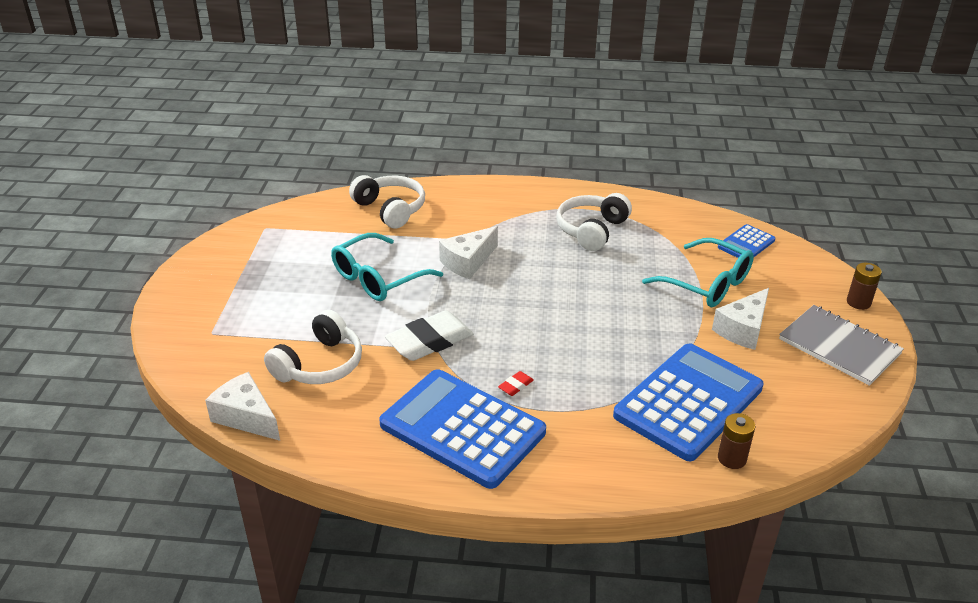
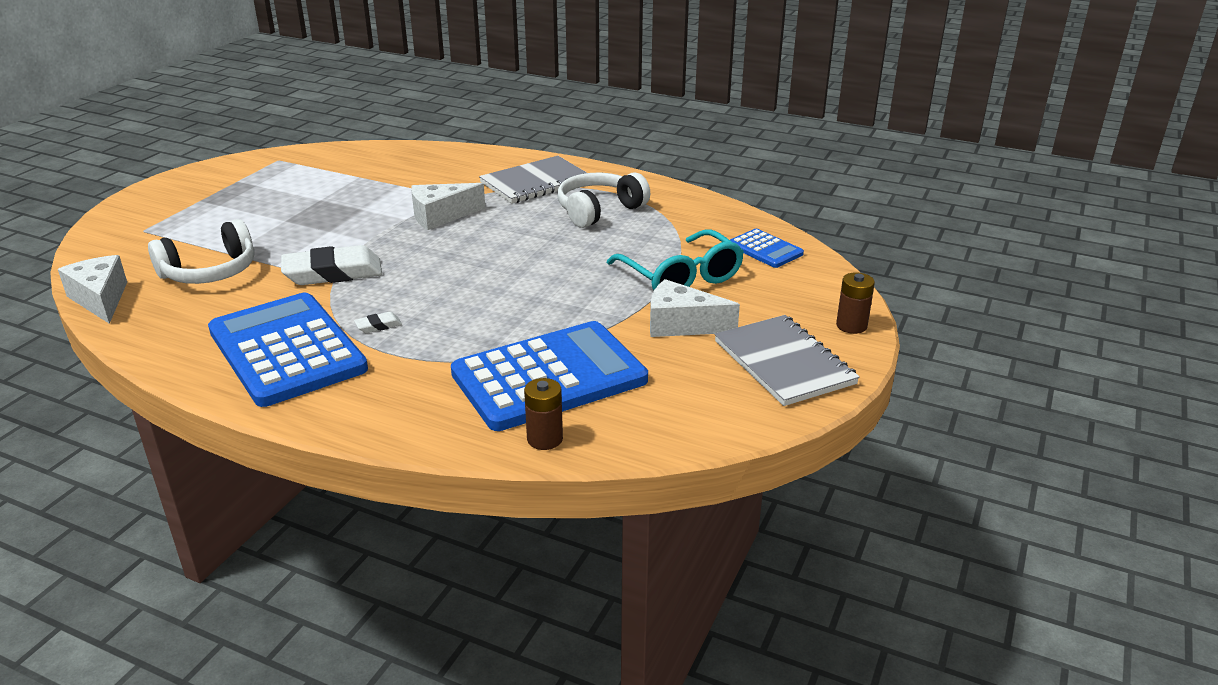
camera: 20 degrees right, 5 degrees down
(378, 278) = (339, 214): turquoise glasses -> none
(390, 209) = (410, 163): white headphones -> none
(515, 386) = (378, 326): red eraser -> white eraser
(516, 210) = (536, 182): none -> grey notebook
(743, 329) = (681, 325): white cheese -> white cheese turned 45 degrees clockwise
(746, 244) = (765, 249): blue calculator -> blue calculator turned 105 degrees counterclockwise

